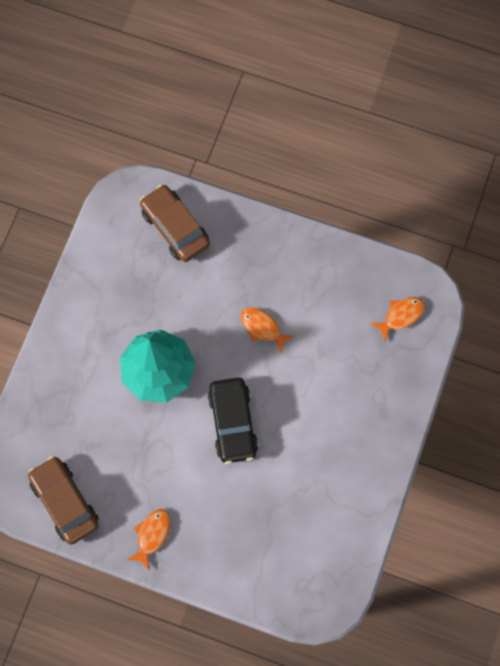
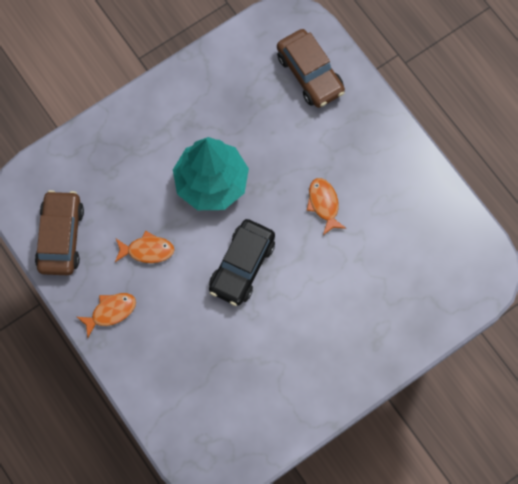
camera: 35 degrees right, 0 degrees up
(175, 228) = (310, 74): brown car -> brown car turned 150 degrees clockwise
(401, 316) = (450, 273): orange fish -> orange fish (147, 250)

